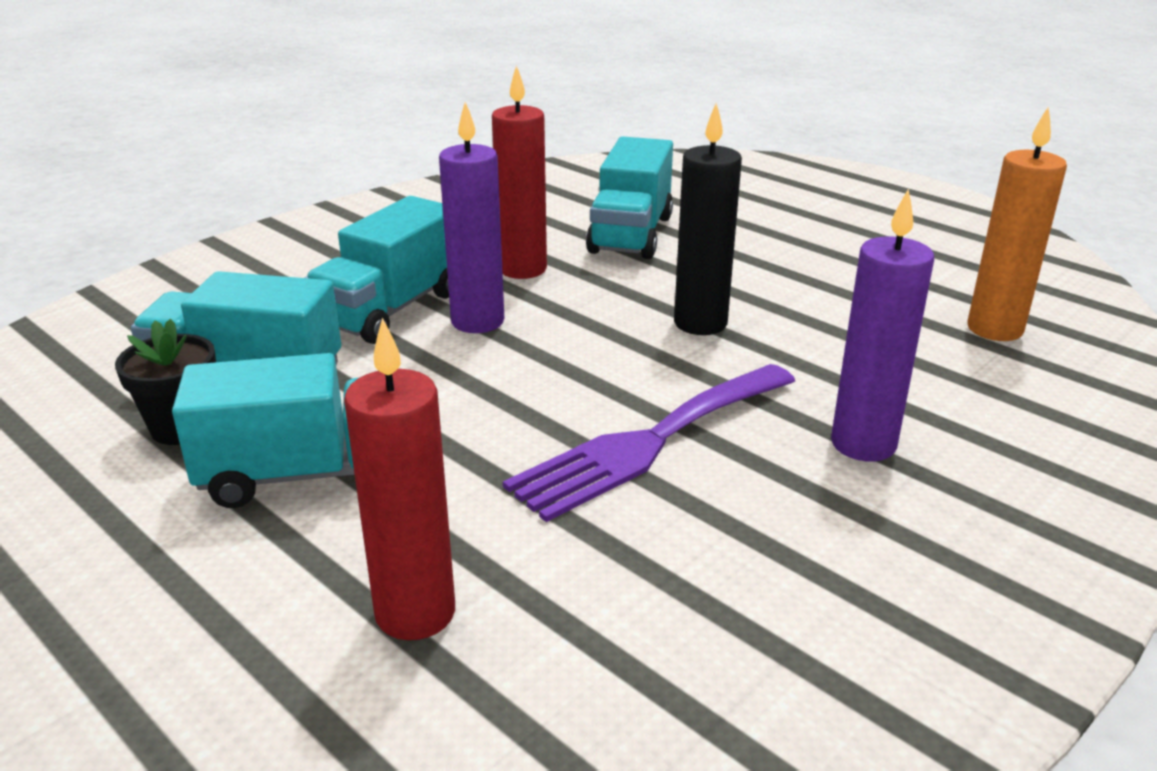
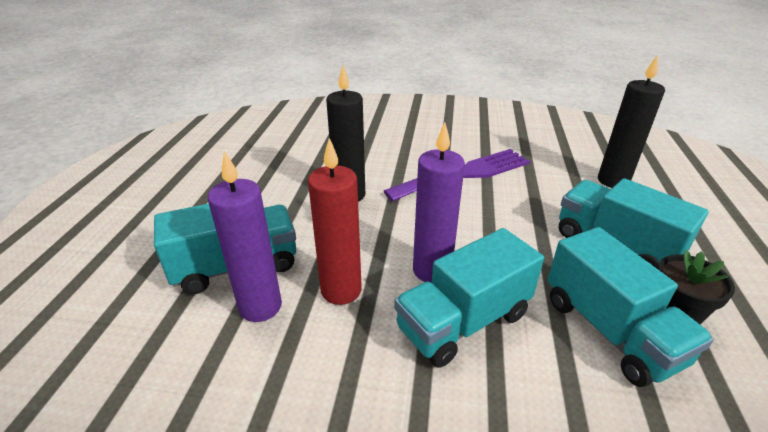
camera: 125 degrees left, 5 degrees up
(391, 309) = (463, 321): turquoise truck -> turquoise truck turned 150 degrees clockwise
(415, 613) = (613, 181): red candle -> black candle
(649, 442) = (465, 174): purple fork -> purple fork turned 45 degrees counterclockwise
(863, 444) = (407, 137): purple candle -> purple candle (260, 306)
(994, 329) = (282, 130): orange candle -> none

